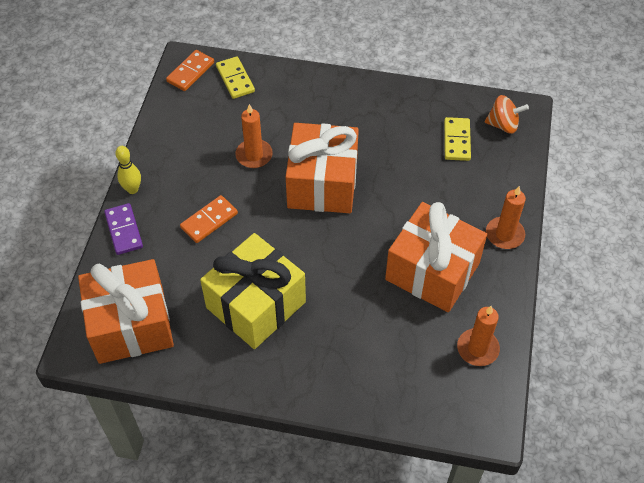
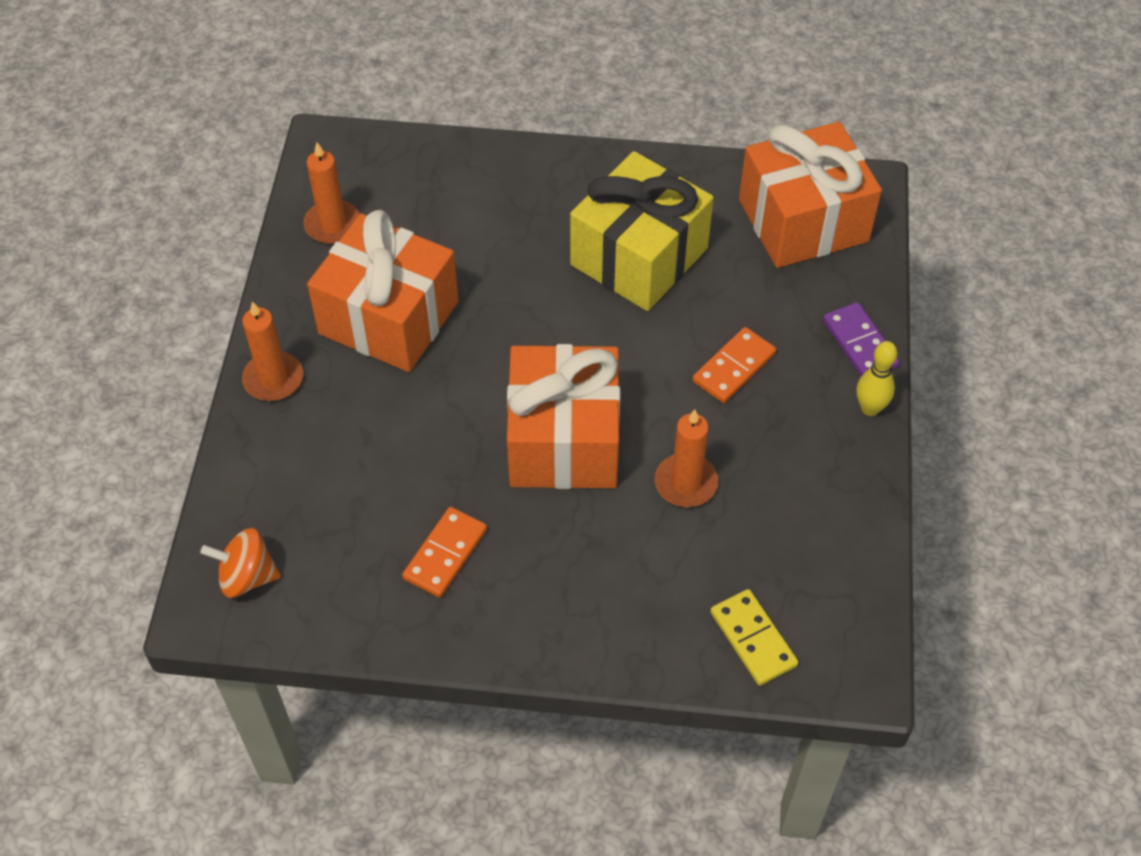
camera: 175 degrees right, 0 degrees up
(190, 72) = (843, 649): orange domino -> orange domino (445, 554)
(456, 140) = (334, 538): yellow domino -> none

